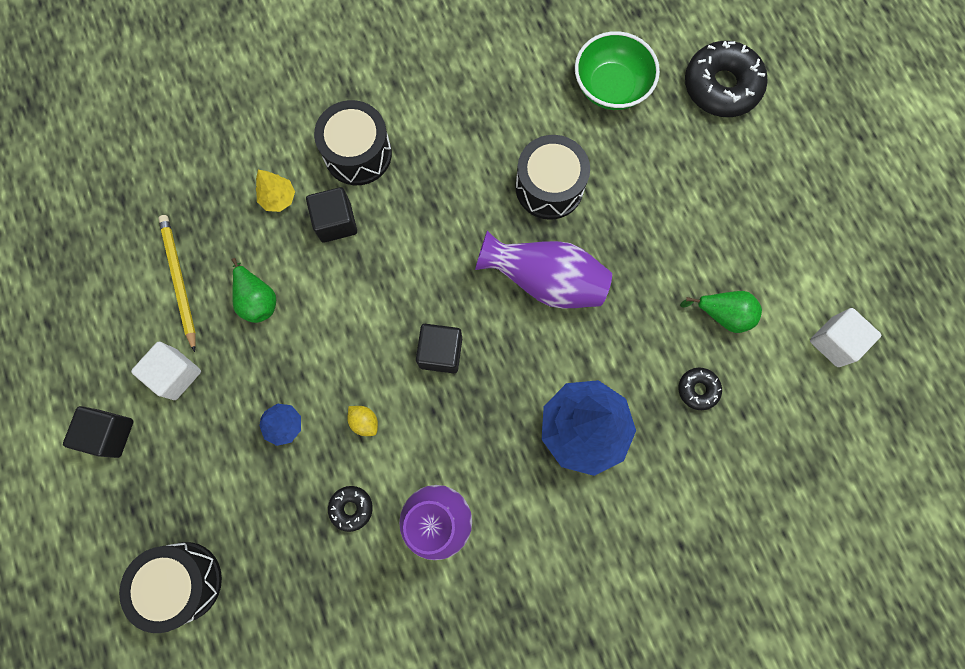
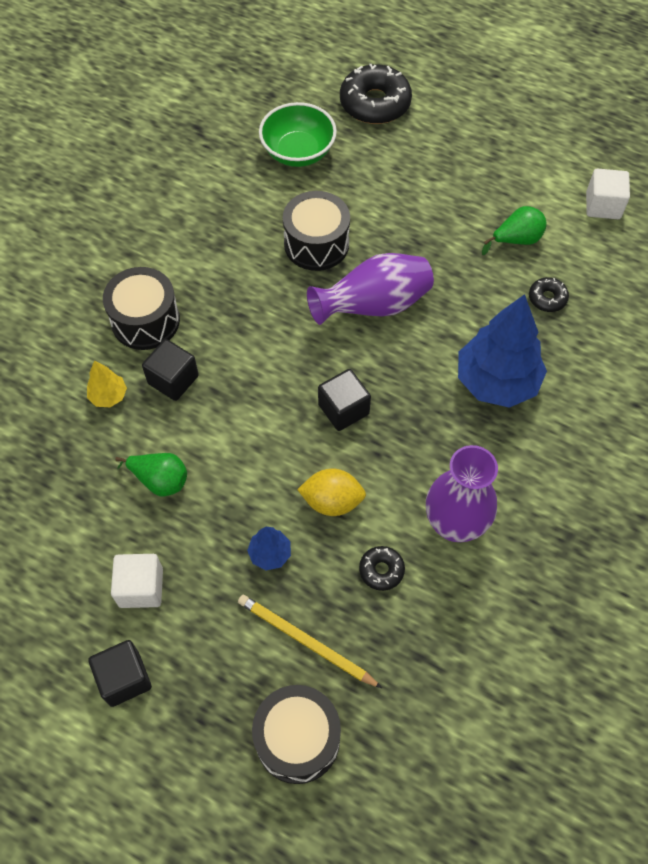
camera: 40 degrees left, 15 degrees down
(179, 280) = (77, 516): yellow pencil -> yellow pencil (305, 641)
(364, 422) = (332, 501): yellow lemon -> yellow lemon, size x1.68

